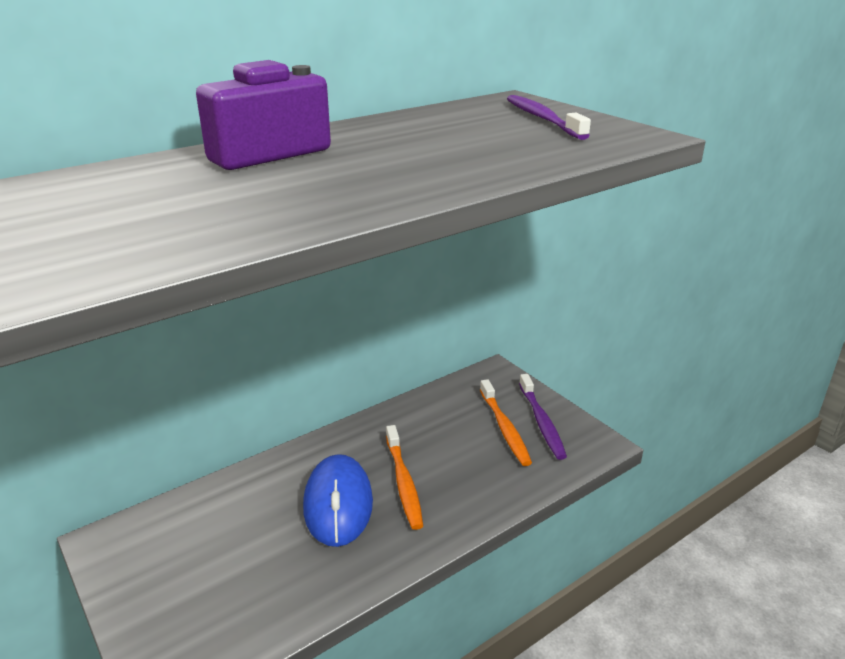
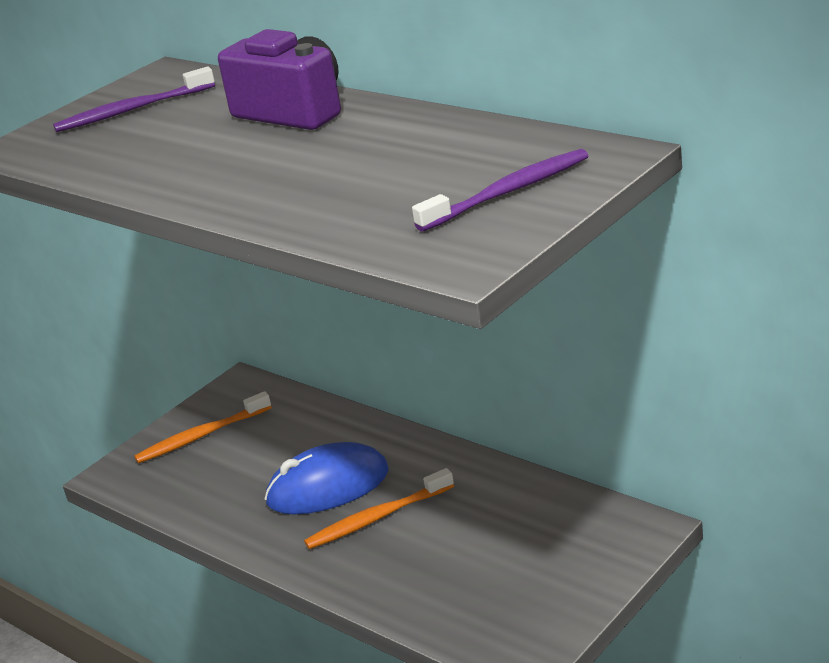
camera: 80 degrees right, 0 degrees up
(504, 428) = (514, 567): orange toothbrush -> orange toothbrush (201, 436)
(541, 422) = (545, 597): purple toothbrush -> purple toothbrush (132, 110)

